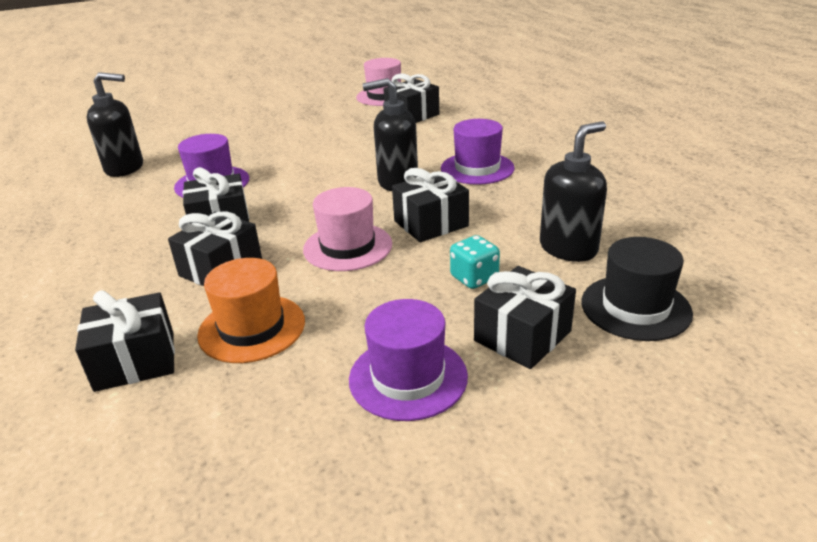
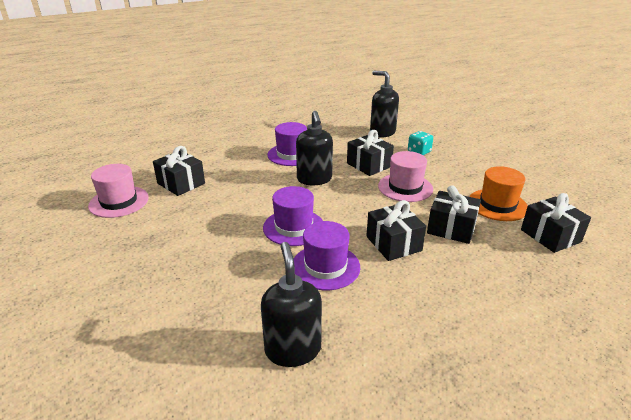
camera: 100 degrees left, 0 degrees up
(408, 377) = (499, 162): purple hat -> purple hat (294, 227)
(522, 336) = (456, 142): black gift -> none
(635, 307) = (423, 122): black hat -> none

